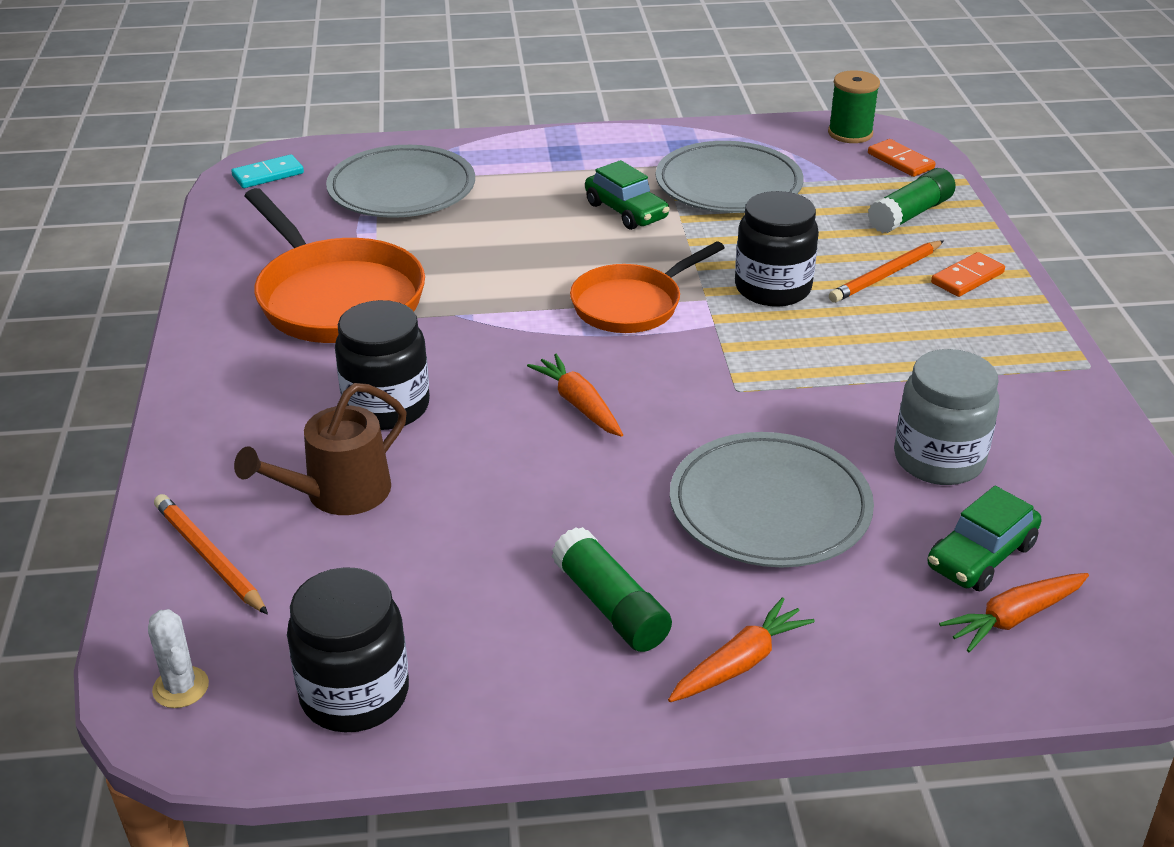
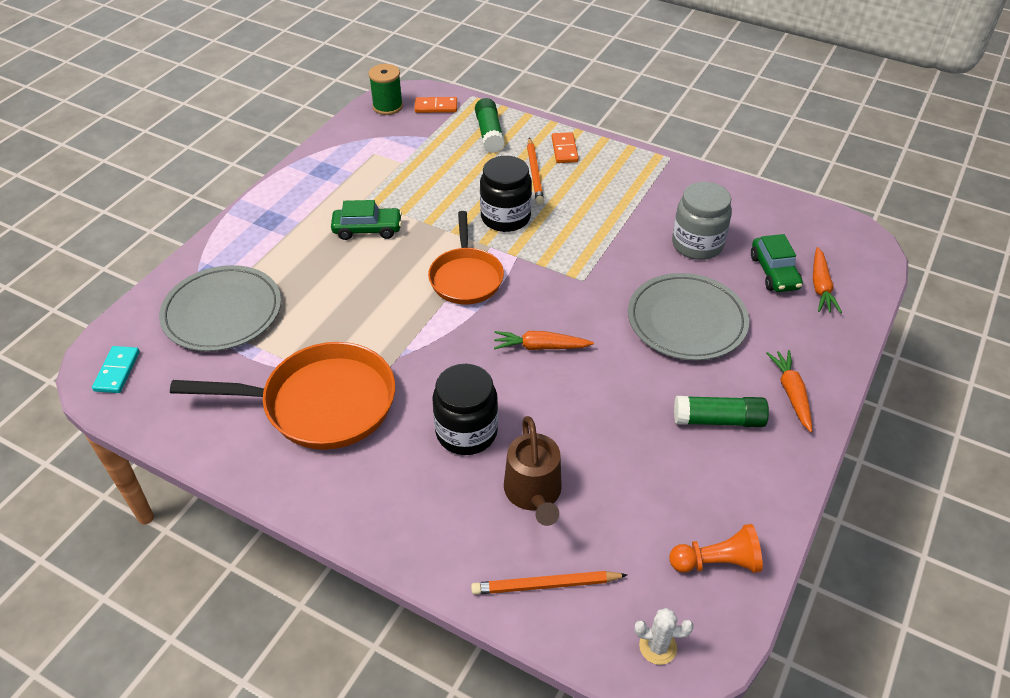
camera: 55 degrees left, 10 degrees up
(354, 694) = (716, 562): black jar -> orange pawn
(728, 184) = (386, 177): grey plate -> none

